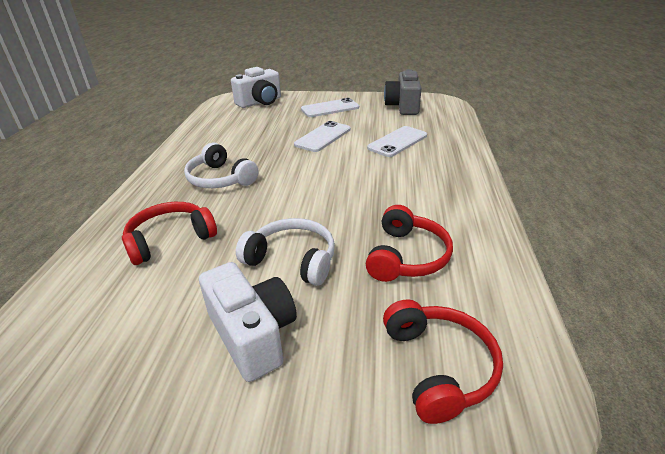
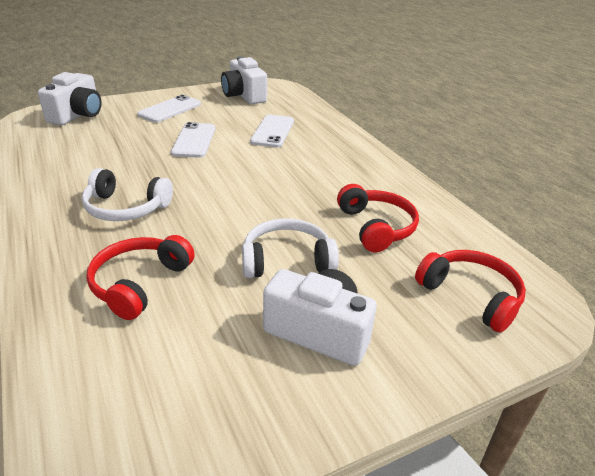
camera: 35 degrees left, 0 degrees up
(403, 106) = (244, 96): grey camera -> white camera

